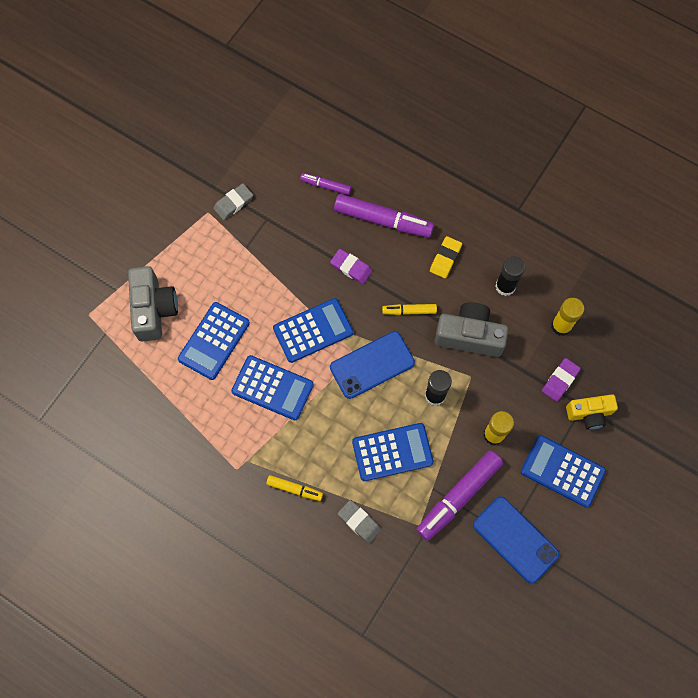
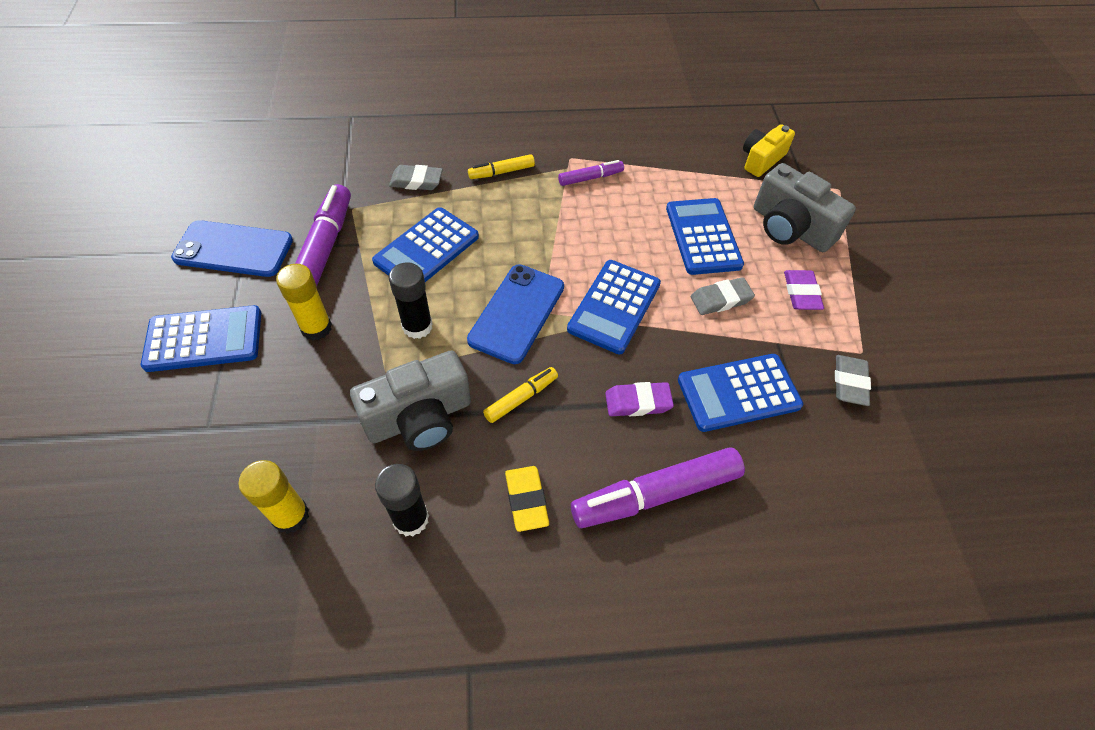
camera: 140 degrees right, 15 degrees down
(248, 293) = (721, 299): none -> grey eraser
(272, 388) = (602, 232): blue calculator -> blue calculator (738, 393)
(326, 186) = (774, 488): purple marker -> purple marker (590, 178)
(560, 380) = (256, 439): purple eraser -> purple eraser (801, 293)
(589, 414) = (193, 423): yellow camera -> yellow camera (761, 160)

